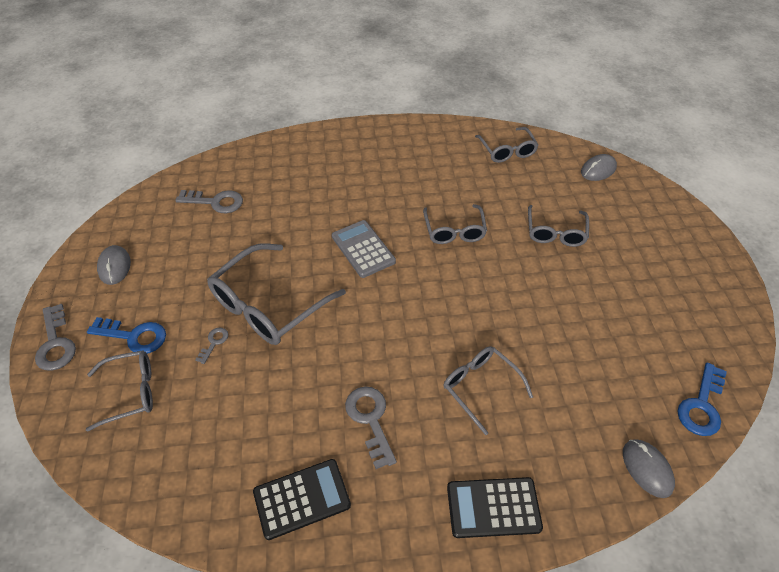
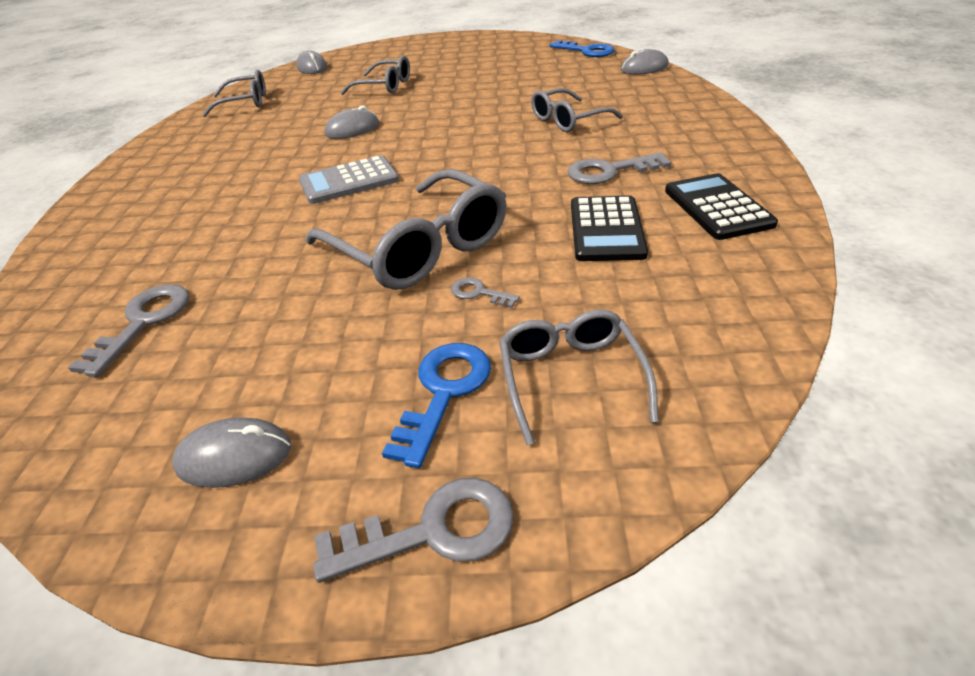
camera: 80 degrees left, 10 degrees down
(454, 231) = (352, 129): grey glasses -> grey mouse
(493, 507) = (695, 117): black calculator -> black calculator (606, 229)

